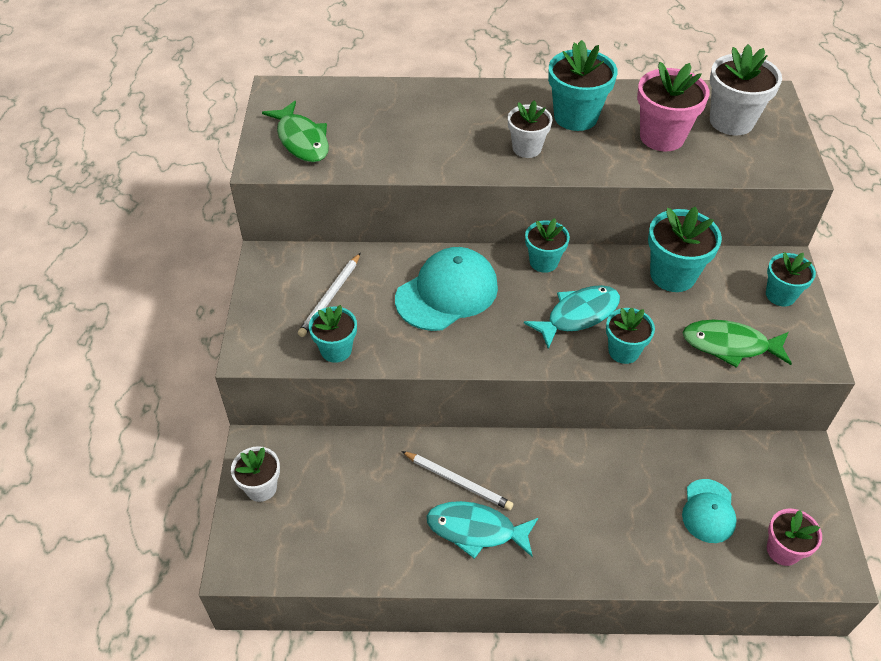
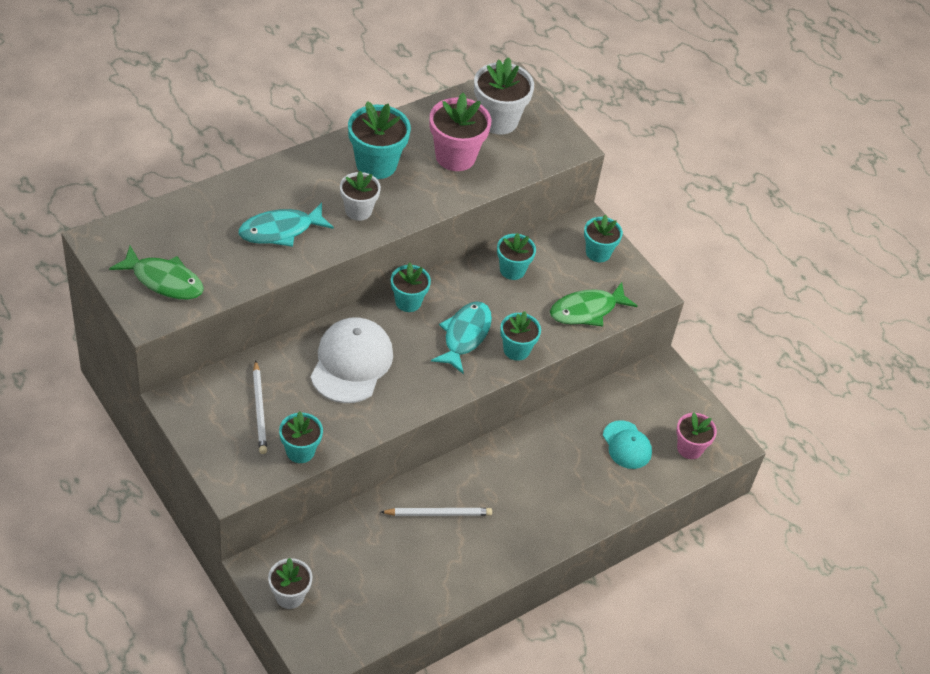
camera: 40 degrees left, 0 degrees up
(447, 293) = (351, 363): turquoise cap -> white cap
(476, 530) = (476, 542): turquoise fish -> turquoise fish (280, 230)
(672, 275) = (512, 270): turquoise flower pot -> turquoise flower pot, size x0.64

